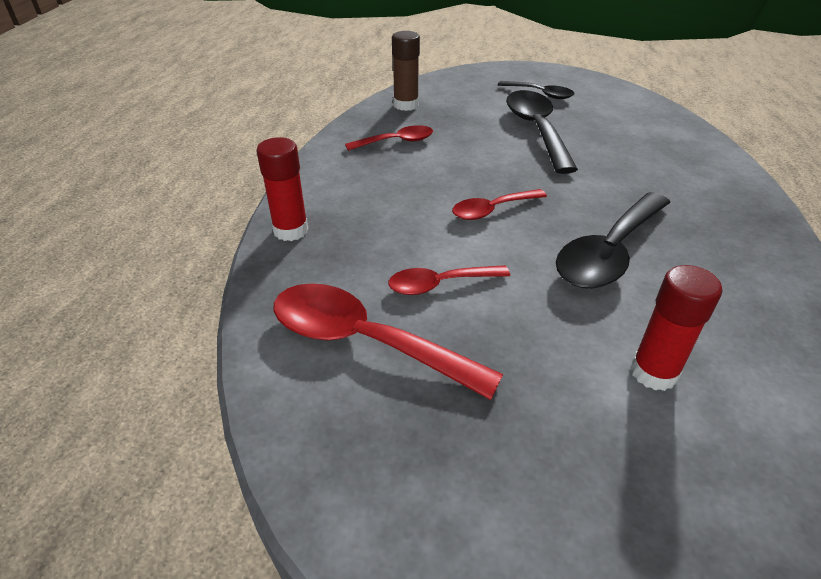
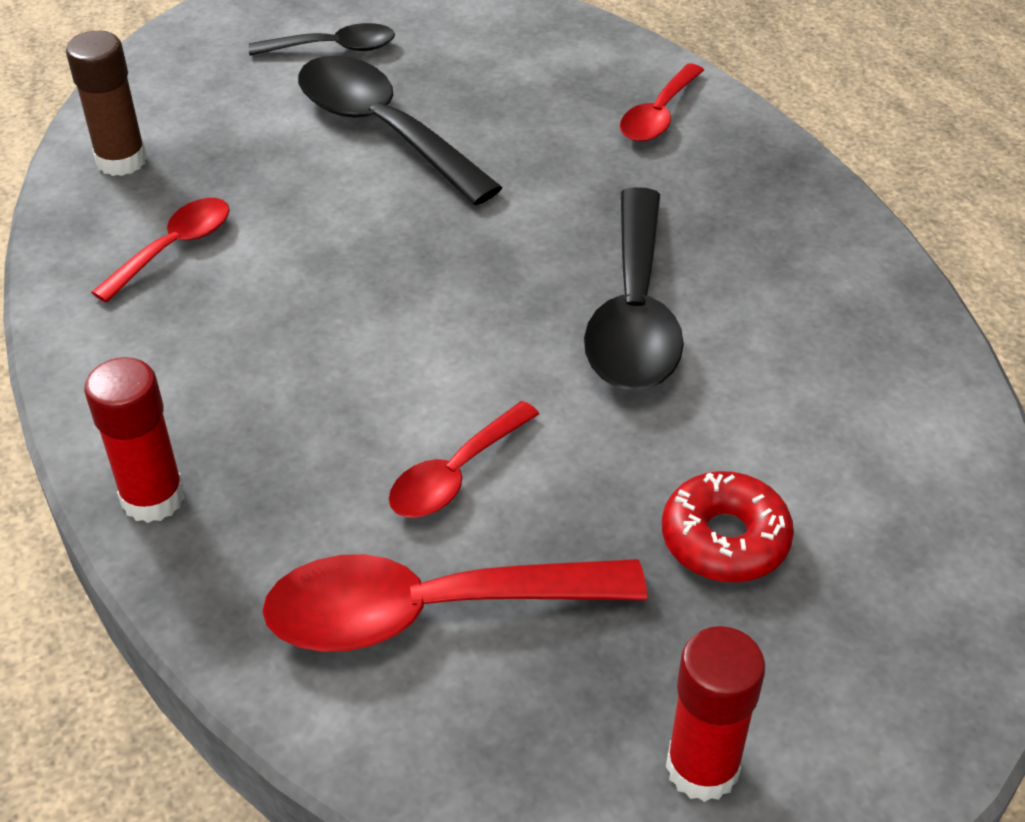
camera: 35 degrees left, 5 degrees up
(492, 210) = (431, 314): red spoon -> red spoon (658, 115)
(572, 393) = (725, 539): none -> red donut
(653, 372) = (791, 463): red glue stick -> red glue stick (702, 768)

